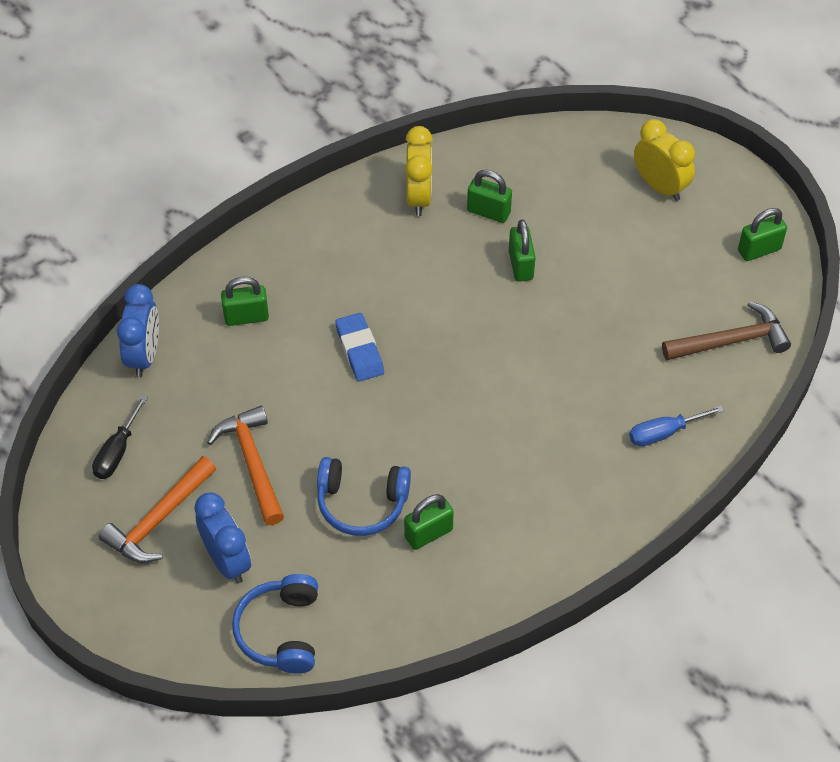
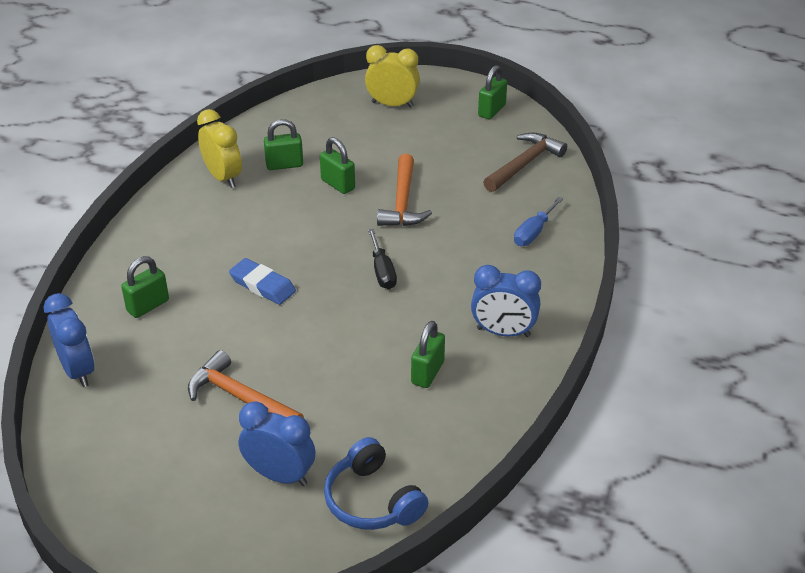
camera: 35 degrees left, 15 degrees down
(117, 452) = (110, 449): black screwdriver -> black screwdriver (382, 271)
(158, 520) = (192, 478): orange hammer -> orange hammer (402, 202)
(361, 503) = (356, 379): blue headphones -> none
(533, 531) = (503, 332): none -> blue clock

